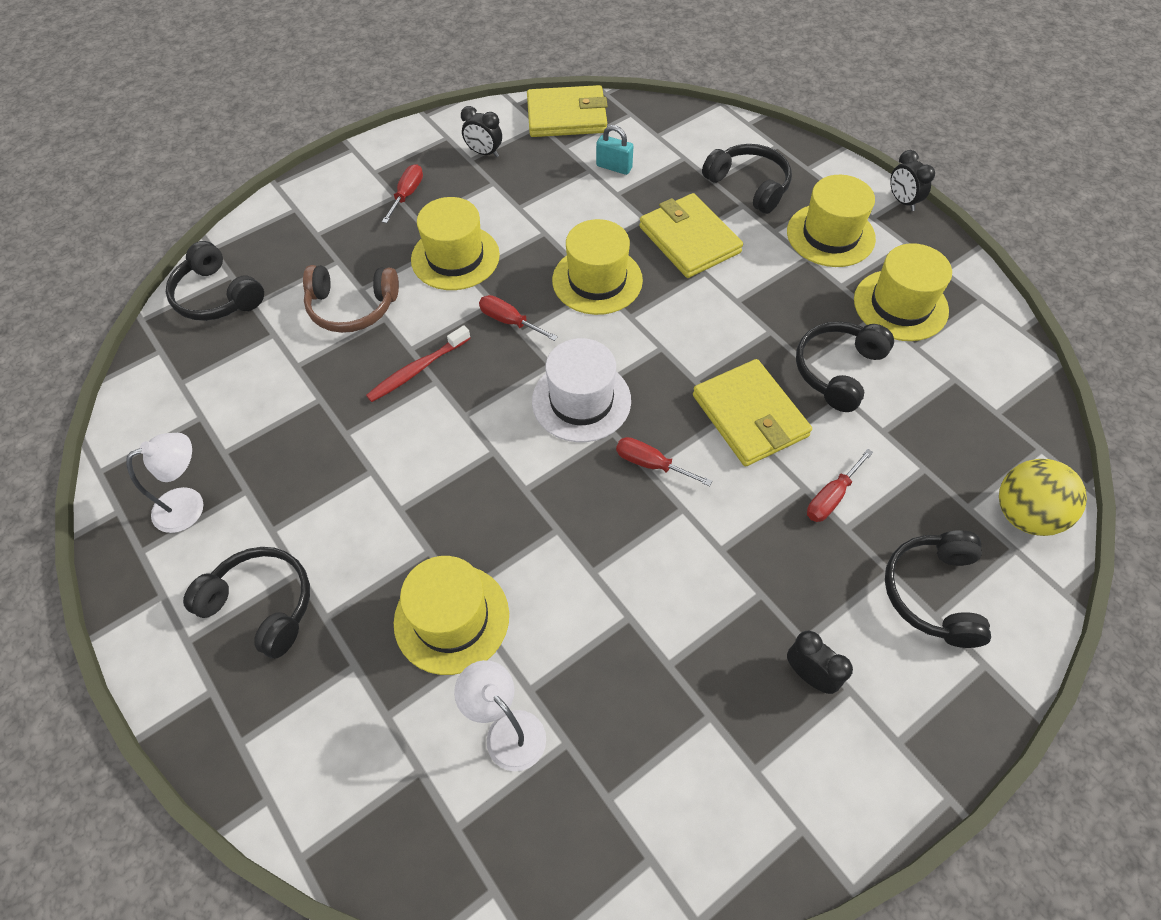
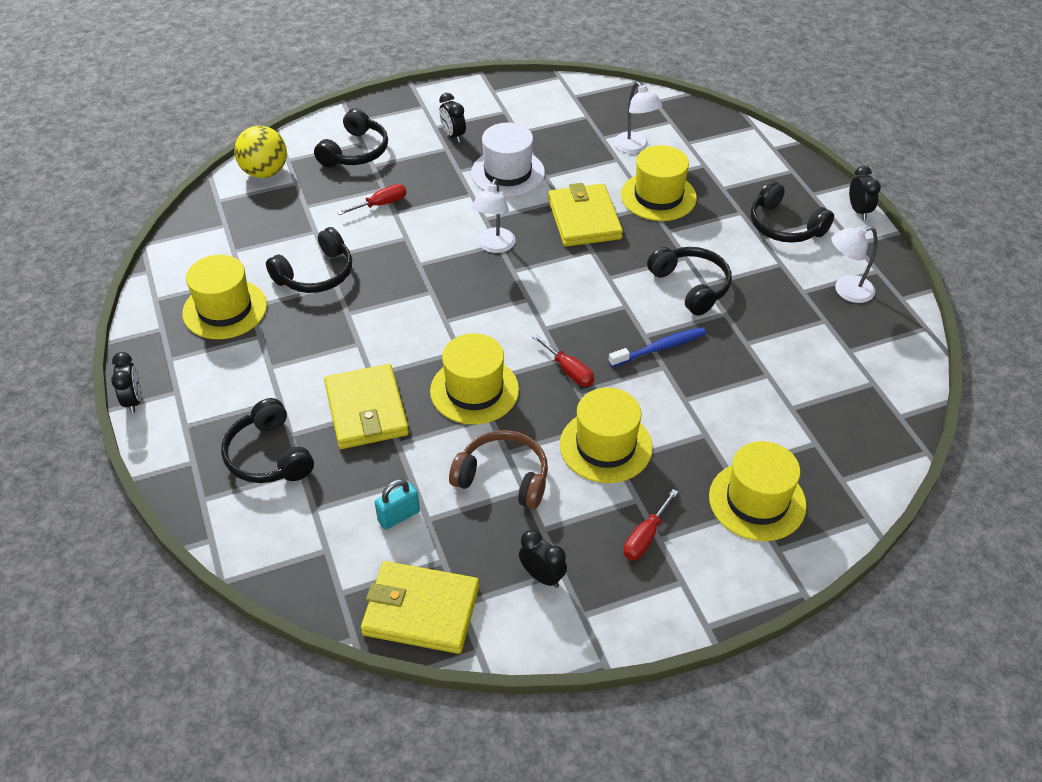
camera: 165 degrees left, 10 degrees down
(144, 669) = (858, 211): none -> black clock
(216, 296) = (854, 459): black headphones -> black headphones (691, 286)
(352, 307) = (715, 417): brown headphones -> brown headphones (503, 477)
(417, 370) = (660, 348): red toothbrush -> blue toothbrush
(581, 400) = (529, 296): white hat -> white hat (507, 173)
(614, 167) = (399, 516): turquoise padlock -> turquoise padlock turned 75 degrees counterclockwise
(651, 464) = (494, 246): red screwdriver -> white lamp
(750, 416) = (404, 260): yellow wallet -> yellow wallet (584, 219)
(830, 235) = (231, 383): yellow hat -> yellow hat (757, 501)

